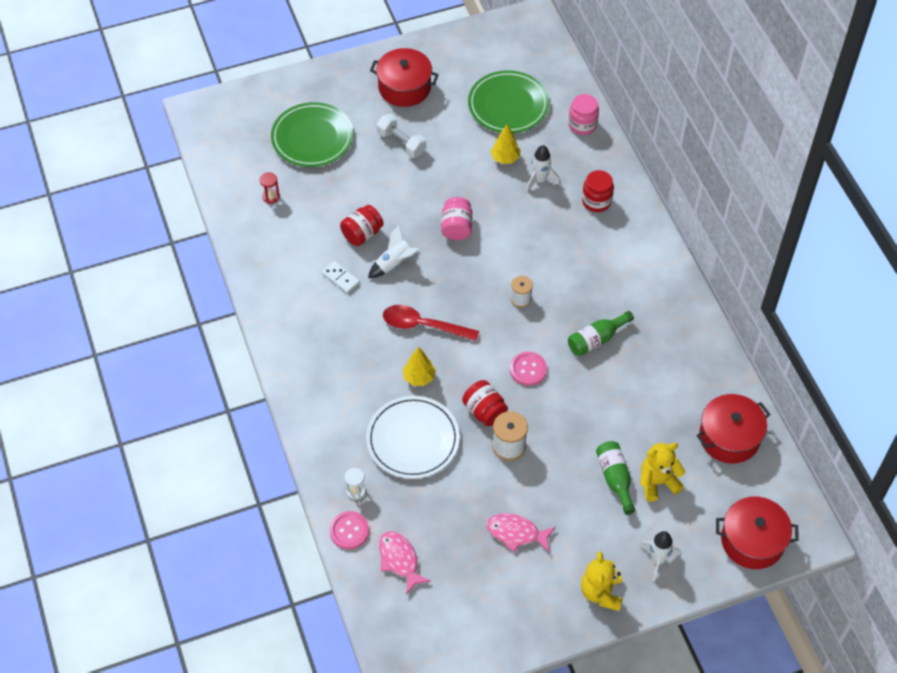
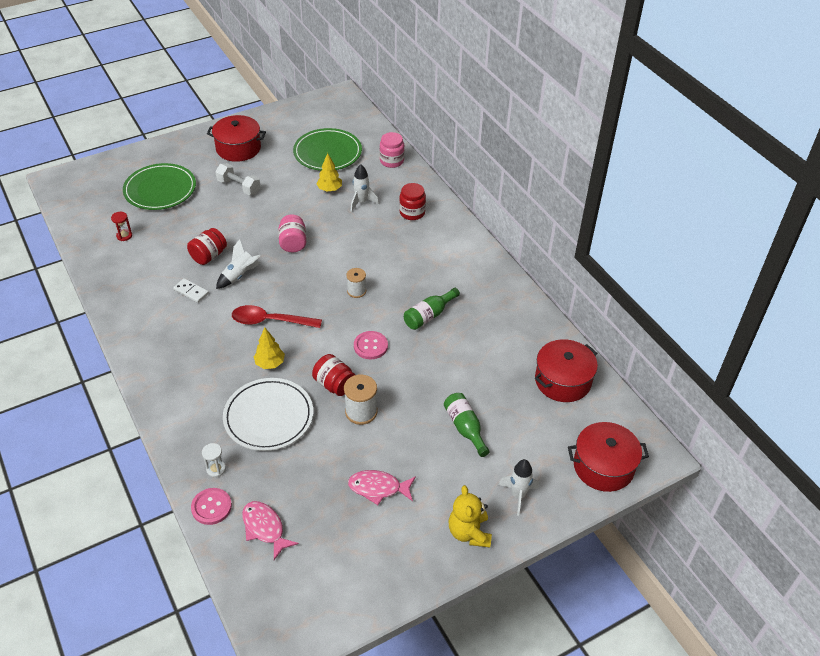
camera: 10 degrees left, 10 degrees down
(657, 482) = (505, 426): yellow teddy bear -> none

